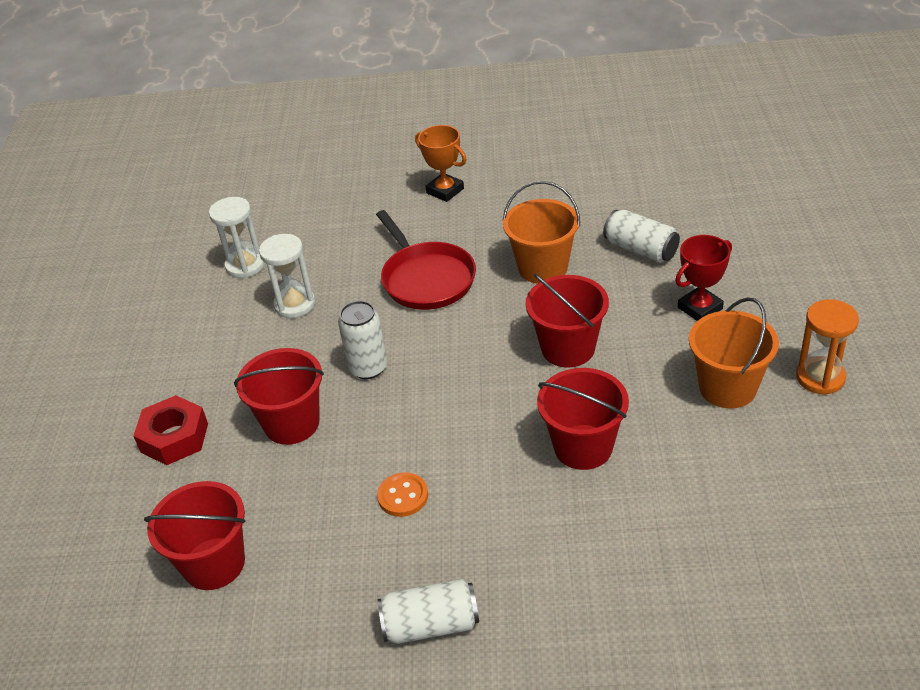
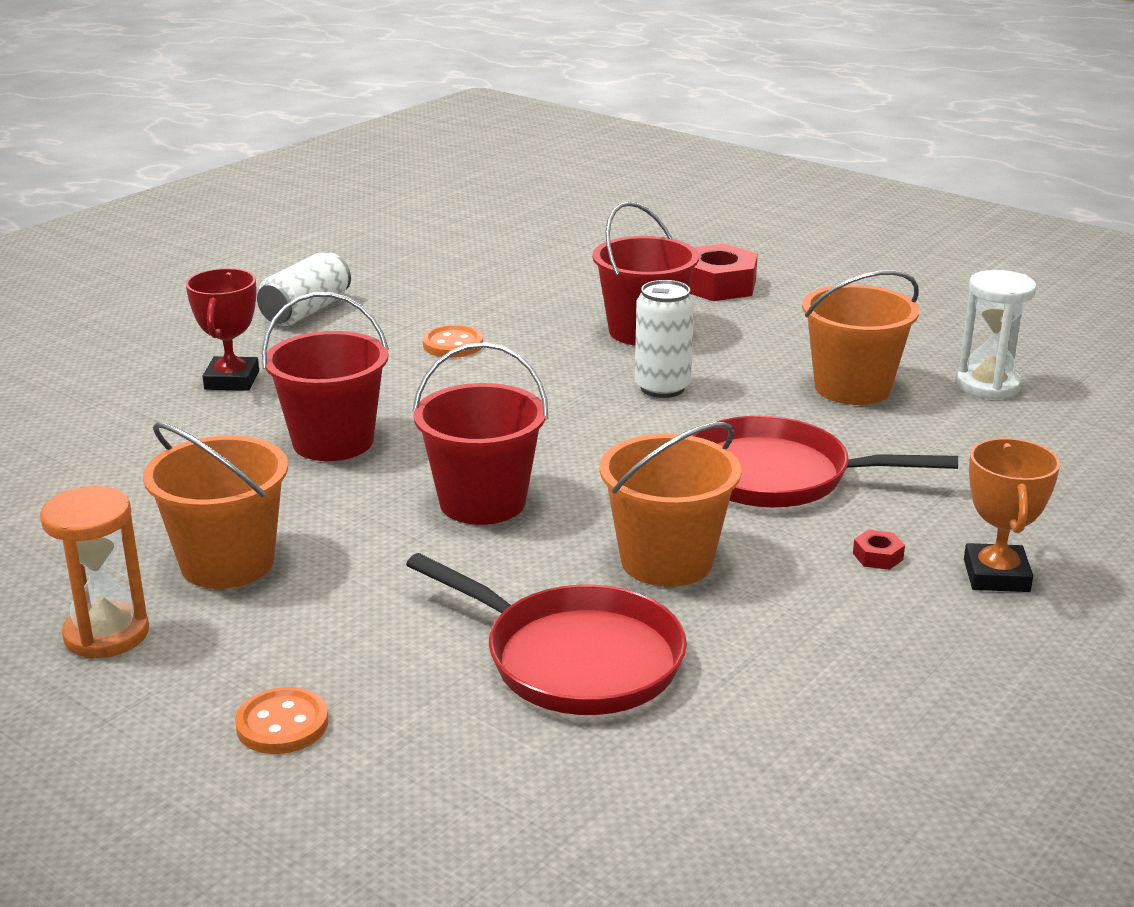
camera: 125 degrees right, 15 degrees down
(214, 563) = (530, 264): red bucket -> none
(295, 304) = (852, 388): white hourglass -> orange bucket
(445, 191) = (996, 575): orange trophy -> orange trophy turned 75 degrees counterclockwise
(466, 221) = (877, 556): none -> red nut
(640, 249) = (575, 659): white can -> red pan
(700, 308) = (375, 629): red trophy -> red trophy (232, 380)
(780, 287) = (282, 724): none -> orange button

